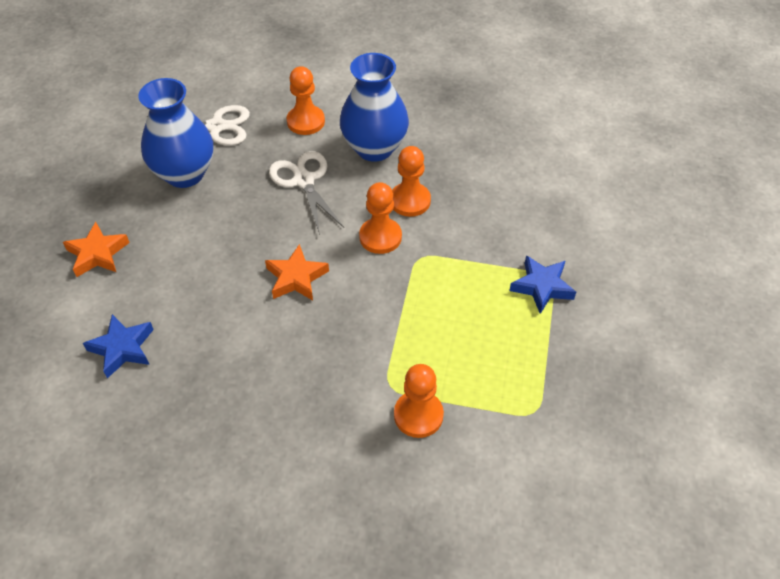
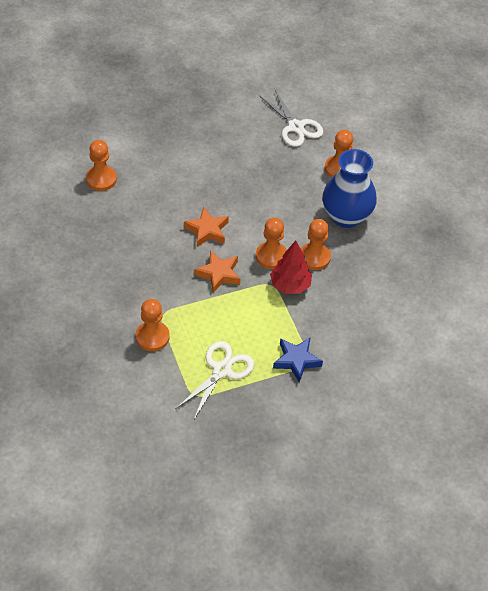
camera: 55 degrees right, 0 degrees up
(97, 254) = (154, 130): orange star -> orange star (218, 274)
(122, 348) = (101, 179): blue star -> orange pawn
(185, 174) = (244, 134): blue vase -> none
(304, 181) = (286, 194): white scissors -> white scissors (221, 370)
(433, 240) = (290, 285): none -> red tree

